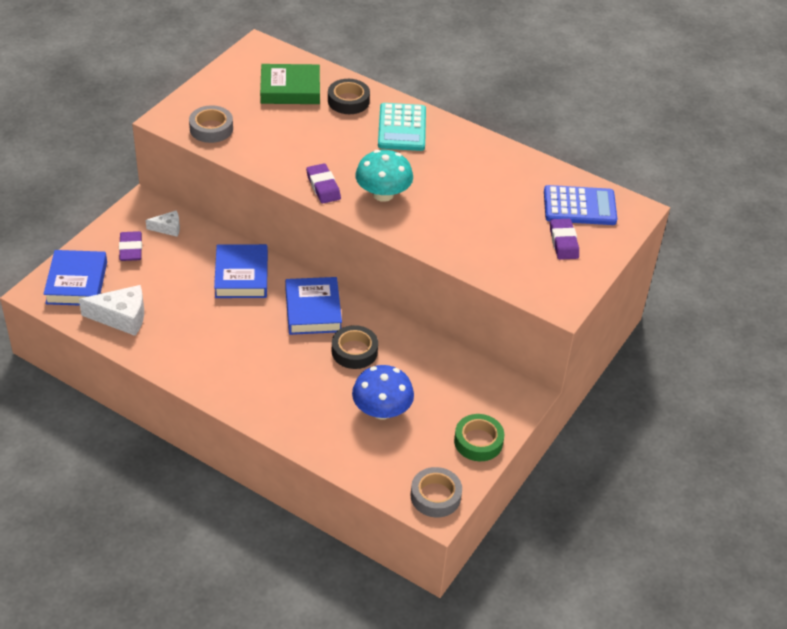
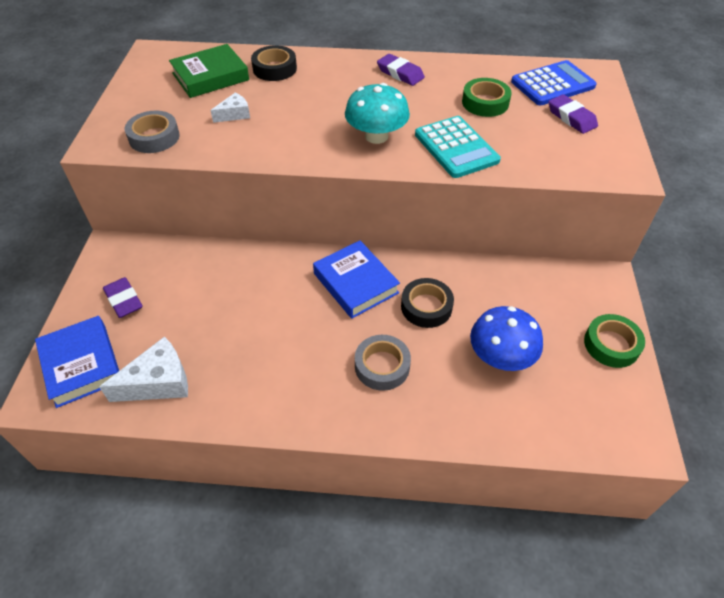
camera: 25 degrees left, 5 degrees up
(168, 228) = (151, 262): white cheese -> white cheese (234, 114)
(241, 276) = (260, 279): blue book -> none
(323, 187) = (313, 150): purple eraser -> purple eraser (400, 73)
(402, 128) = (343, 74): turquoise calculator -> turquoise calculator (456, 148)
(435, 496) = (628, 426): grey tape -> grey tape (382, 366)
(501, 200) = (485, 103): none -> green tape

